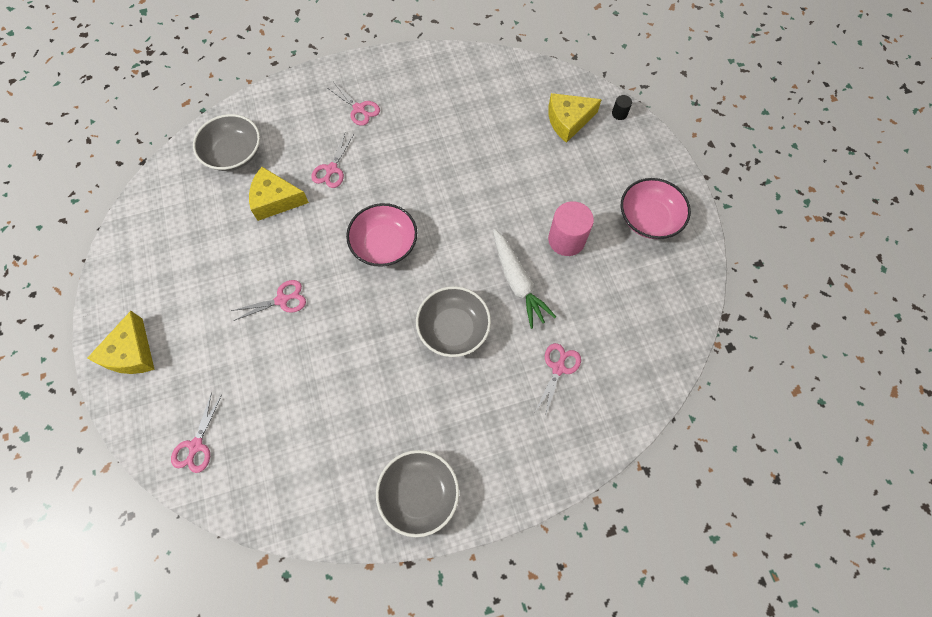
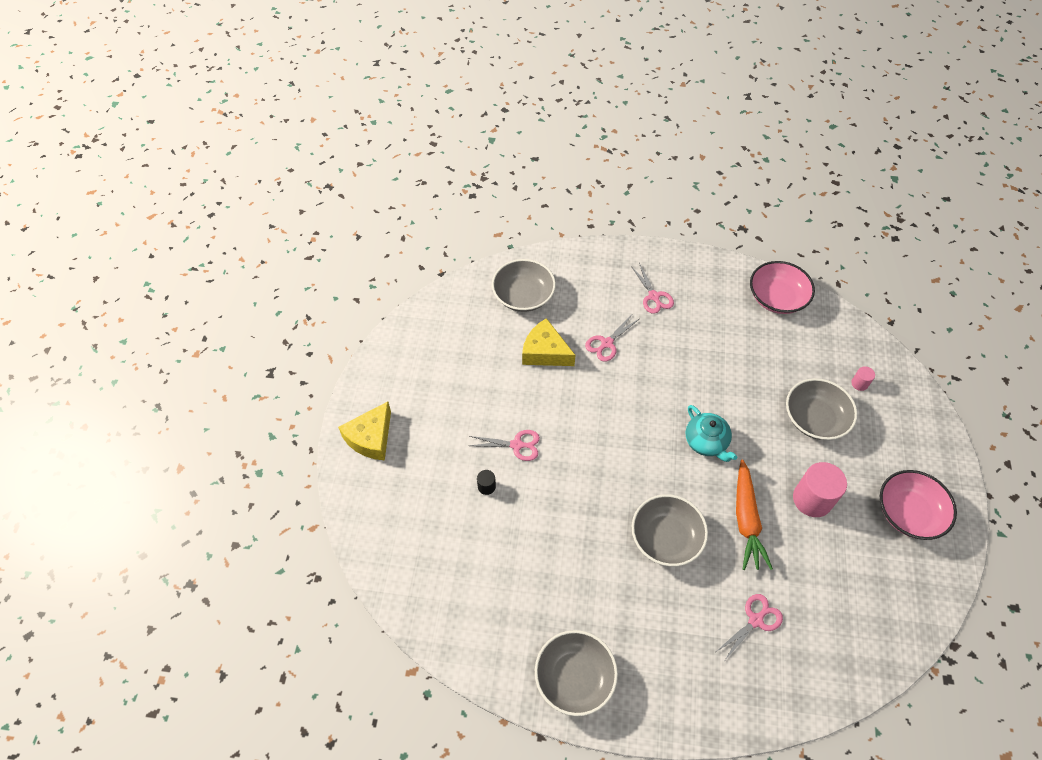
camera: 25 degrees right, 10 degrees down
(196, 446) = (394, 543): pink scissors -> none
(384, 244) = (630, 431): pink bowl -> pink bowl (777, 298)
(457, 226) = (706, 442): none -> turquoise teapot
(517, 282) = (746, 520): white carrot -> orange carrot
(542, 167) = (815, 418): none -> grey bowl
(568, 121) = (859, 383): yellow cheese -> pink cylinder
(619, 113) = (917, 396): black cylinder -> black cylinder (486, 486)

